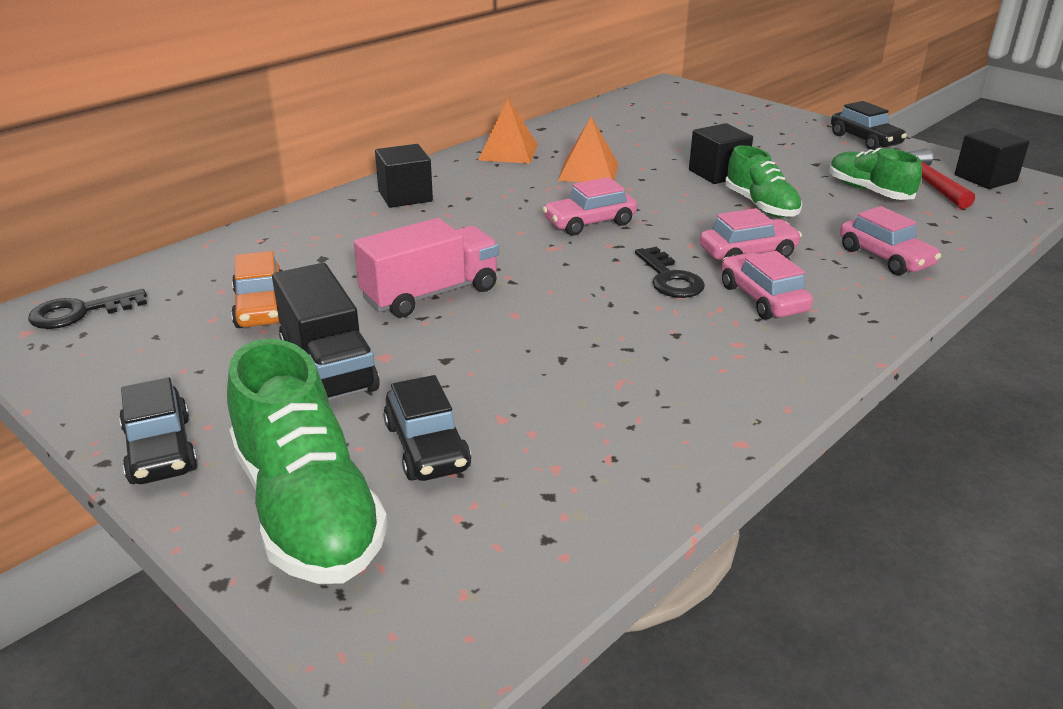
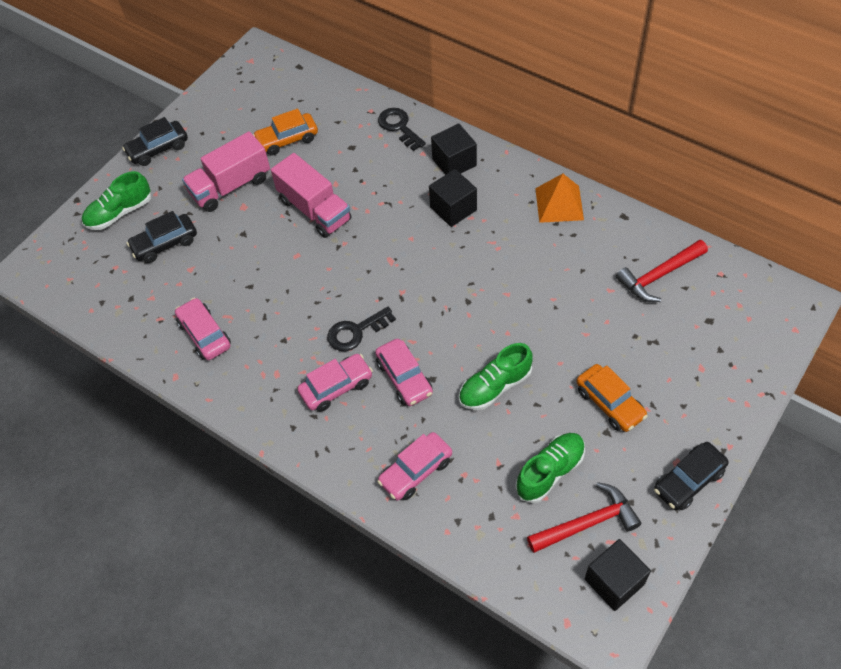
camera: 85 degrees right, 25 degrees up
(79, 312) = (272, 71): black key -> black key (399, 127)
(307, 509) = (119, 213): green shoe -> green shoe, size x0.61
(328, 367) = (231, 186): black truck -> pink truck
(588, 172) = (533, 263): orange pyramid -> none
(589, 223) = (435, 276): pink car -> pink car (204, 334)
(625, 124) = (659, 276): none -> red hammer
(717, 173) = (557, 354): black cube -> black cube (453, 208)
(781, 158) = (610, 403): none -> orange car

